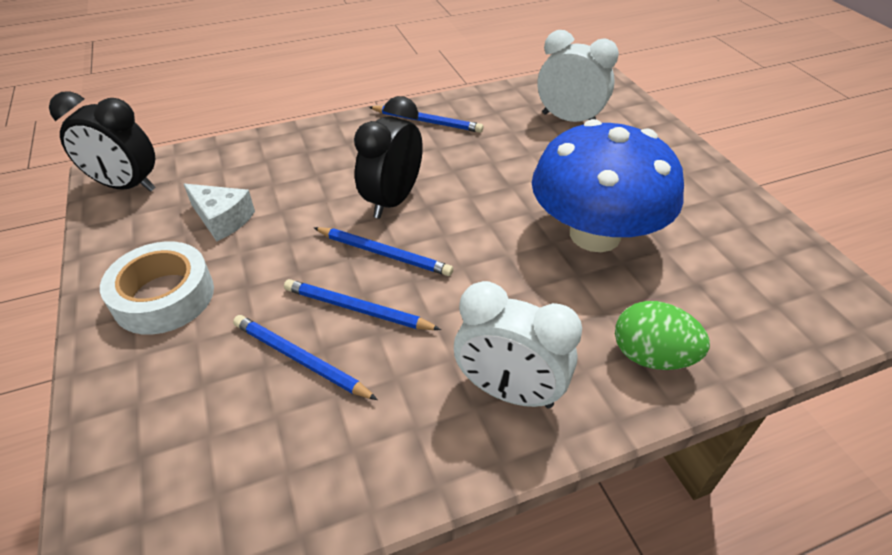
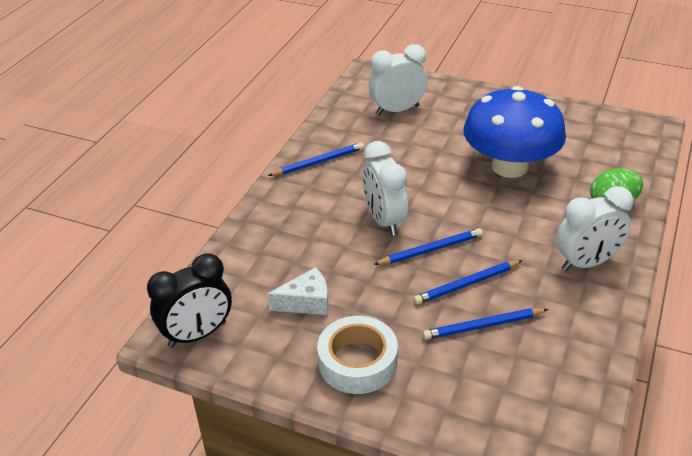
camera: 45 degrees left, 5 degrees down
(392, 201) = (384, 220): black clock -> white clock

